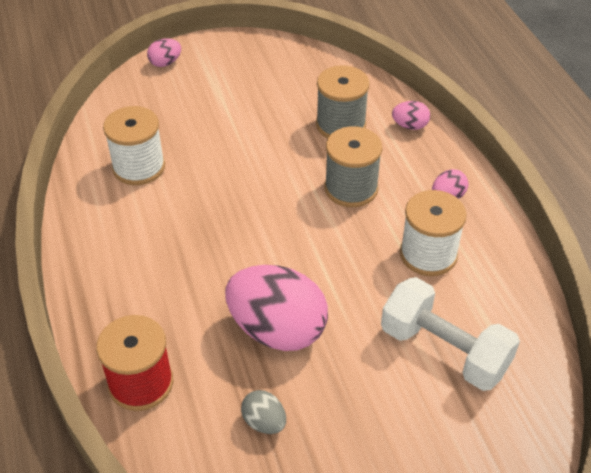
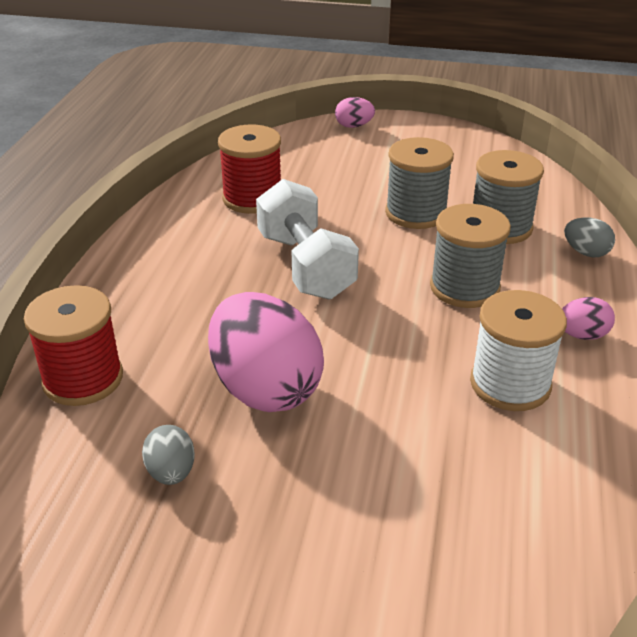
camera: 30 degrees right, 10 degrees down
(139, 167) = (252, 198): white spool -> red spool
(273, 134) = (416, 213): none -> grey spool
(410, 126) = (586, 252): pink egg -> grey egg
(444, 350) = (450, 493): white dumbbell -> white dumbbell (305, 265)

